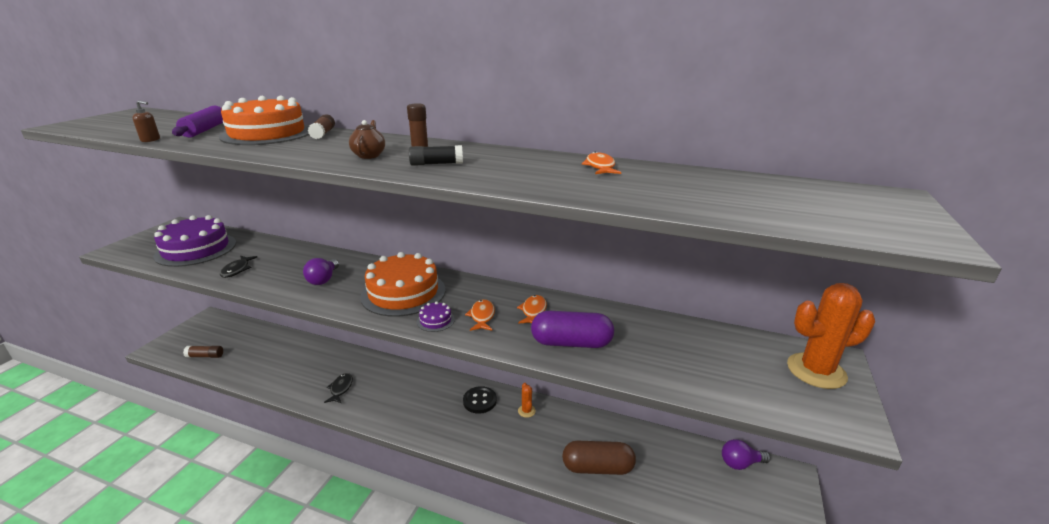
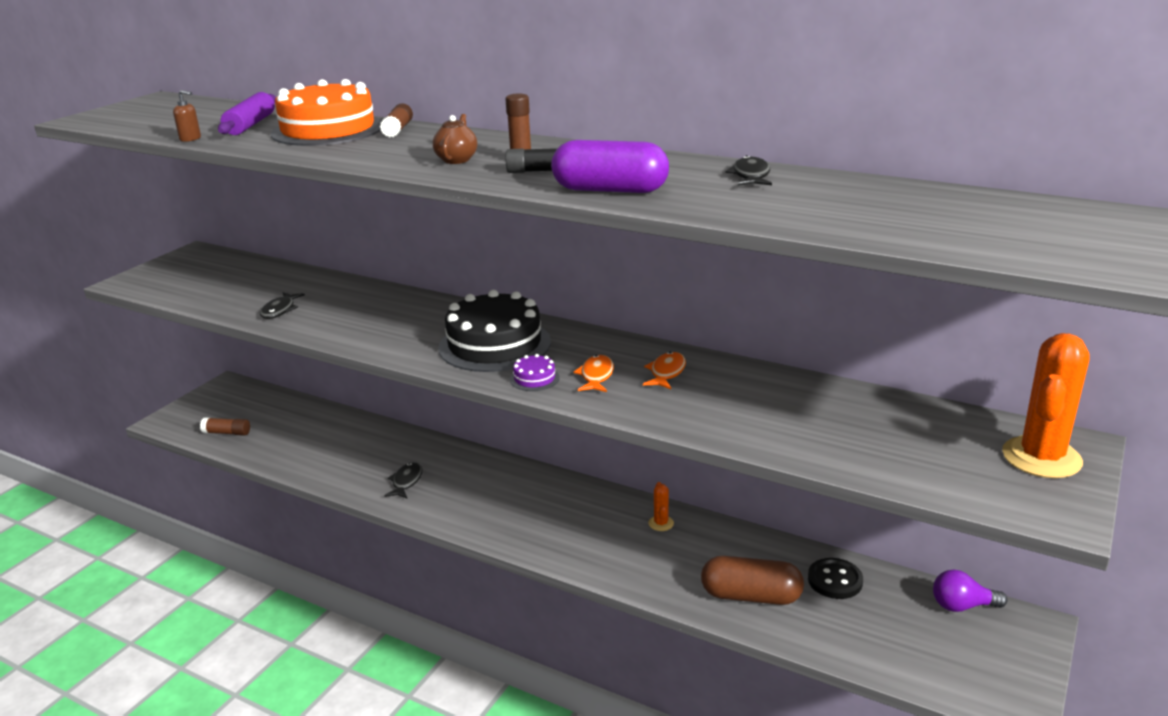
camera: 10 degrees right, 0 degrees up
(196, 249) = (225, 283): purple cake -> none
(323, 279) = (390, 325): purple light bulb -> none
(403, 293) = (494, 344): orange cake -> black cake
(479, 401) = (596, 507): black button -> black button (835, 580)
(571, 343) = (710, 411): purple capsule -> purple capsule (610, 190)
(600, 167) = (750, 176): orange fish -> black fish
(816, 371) = (1041, 458): orange cactus -> orange cactus turned 60 degrees counterclockwise

